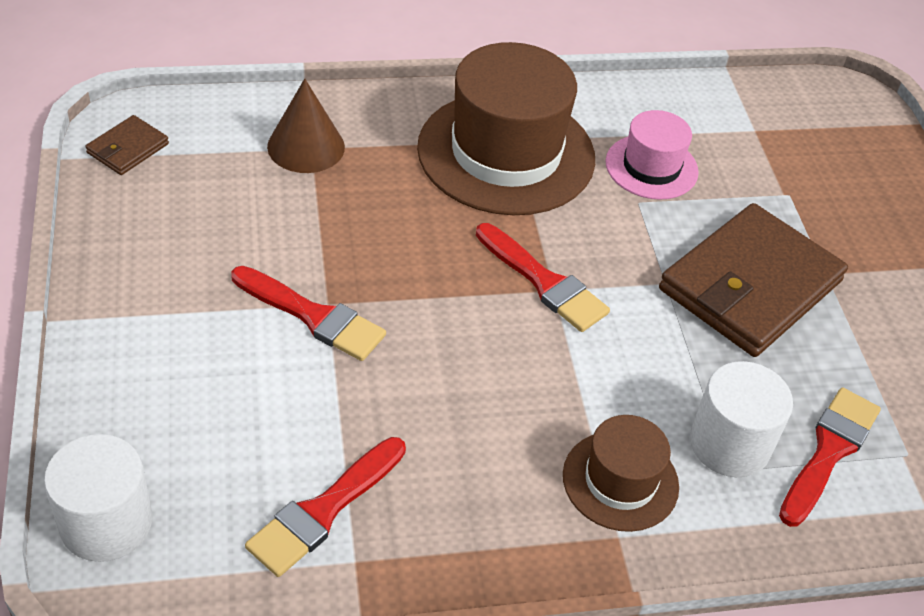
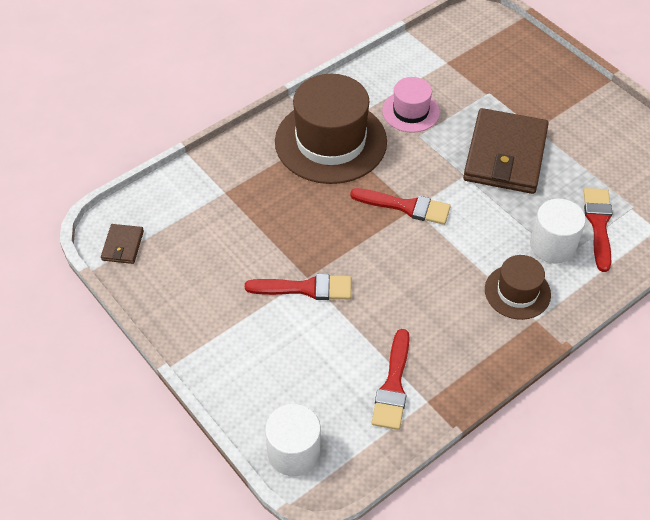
camera: 25 degrees left, 5 degrees up
(306, 146) = (221, 193): brown cone -> none

